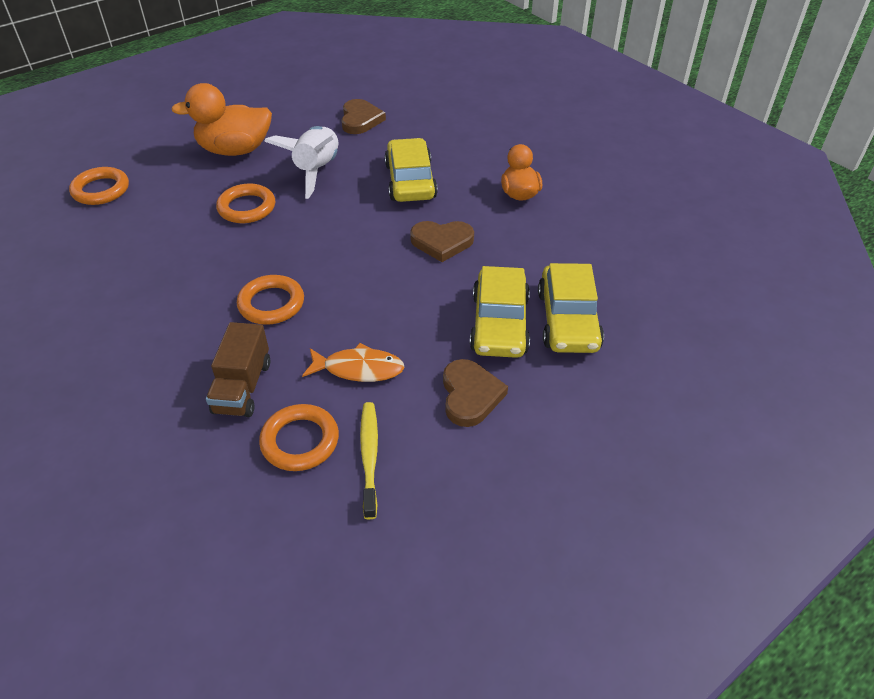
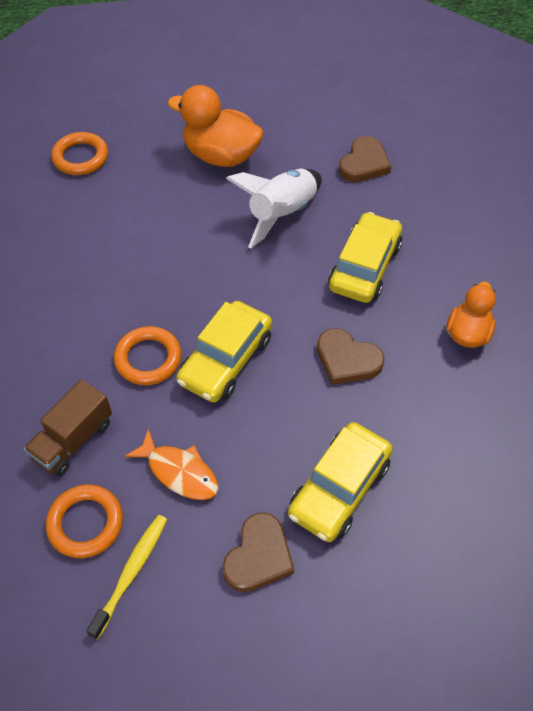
camera: 30 degrees right, 10 degrees up
(247, 208) = (191, 233): orange ring -> none
(568, 320) = (410, 519): yellow car -> yellow car (226, 360)

